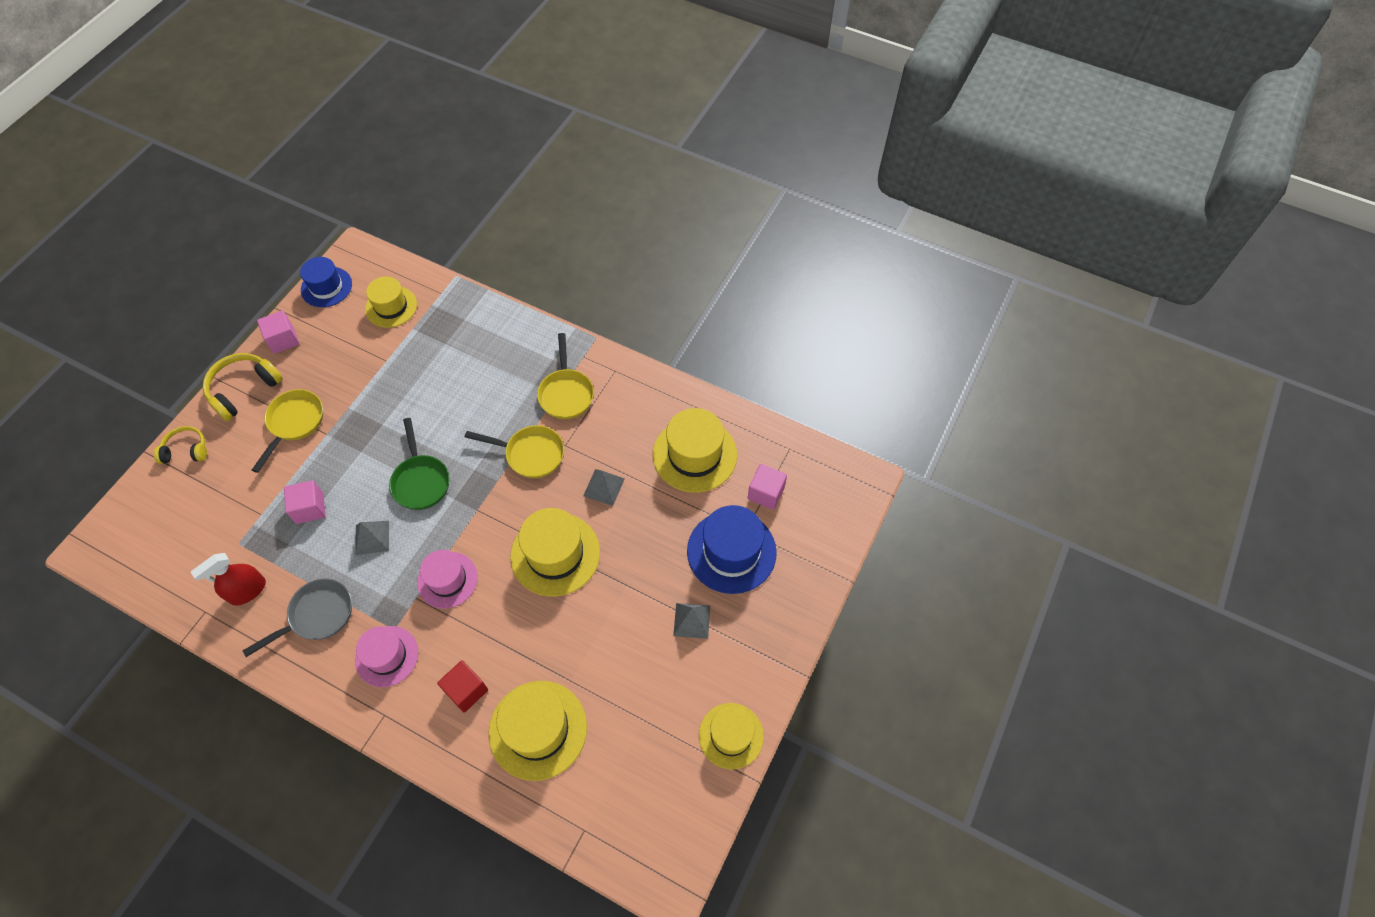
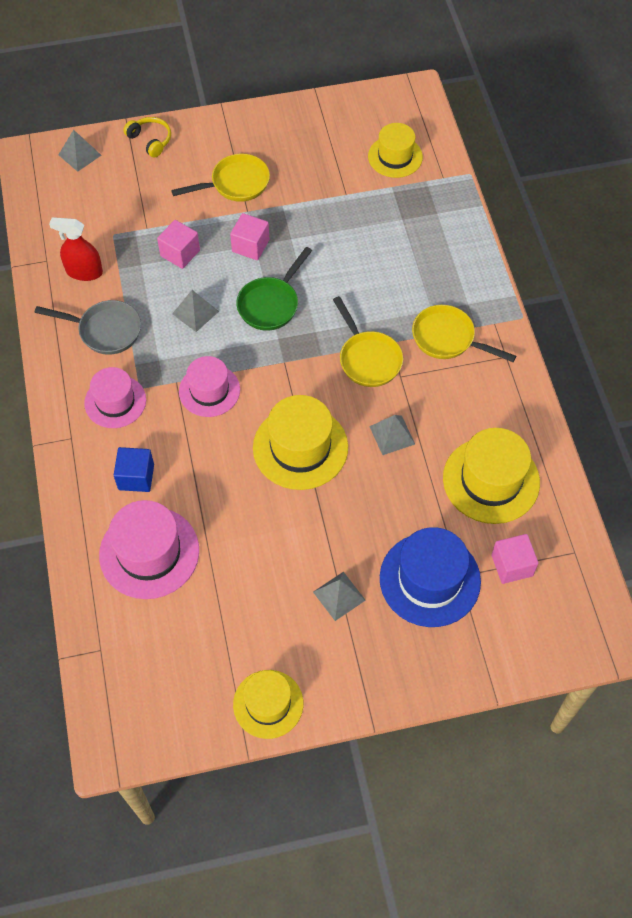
camera: 50 degrees right, 0 degrees up
(136, 511) = (79, 155): none -> grey pyramid
(244, 389) = (230, 130): yellow headphones -> none
(283, 340) = (294, 116): pink cube -> pink cube (250, 246)
(326, 287) = (366, 102): blue hat -> none
(466, 690) = (136, 477): red cube -> blue cube
(538, 729) = (149, 552): yellow hat -> pink hat
(566, 393) = (448, 339): yellow pan -> yellow pan turned 75 degrees clockwise

